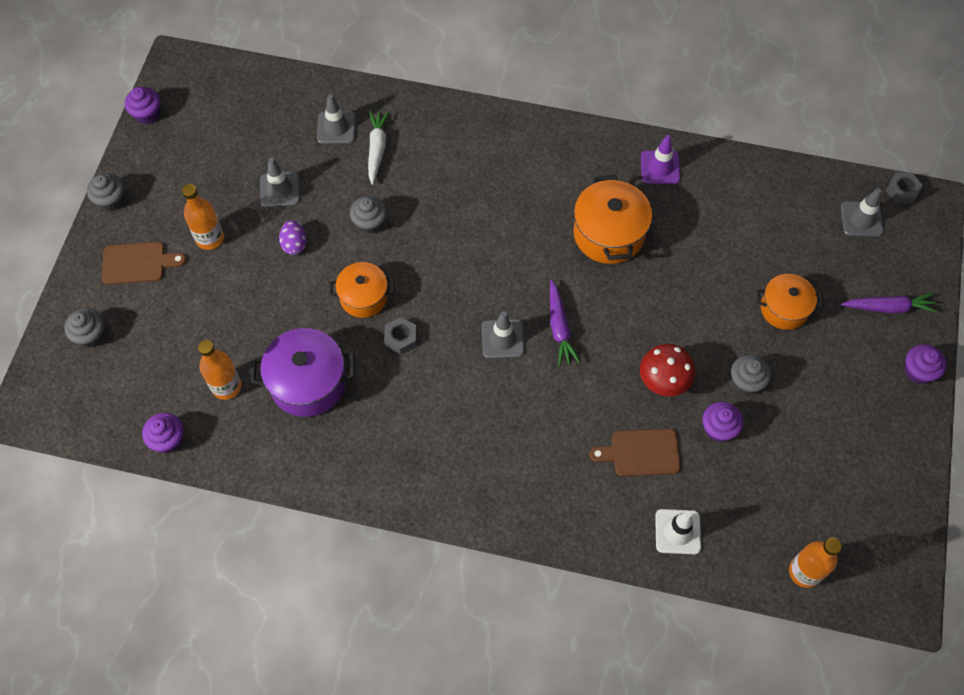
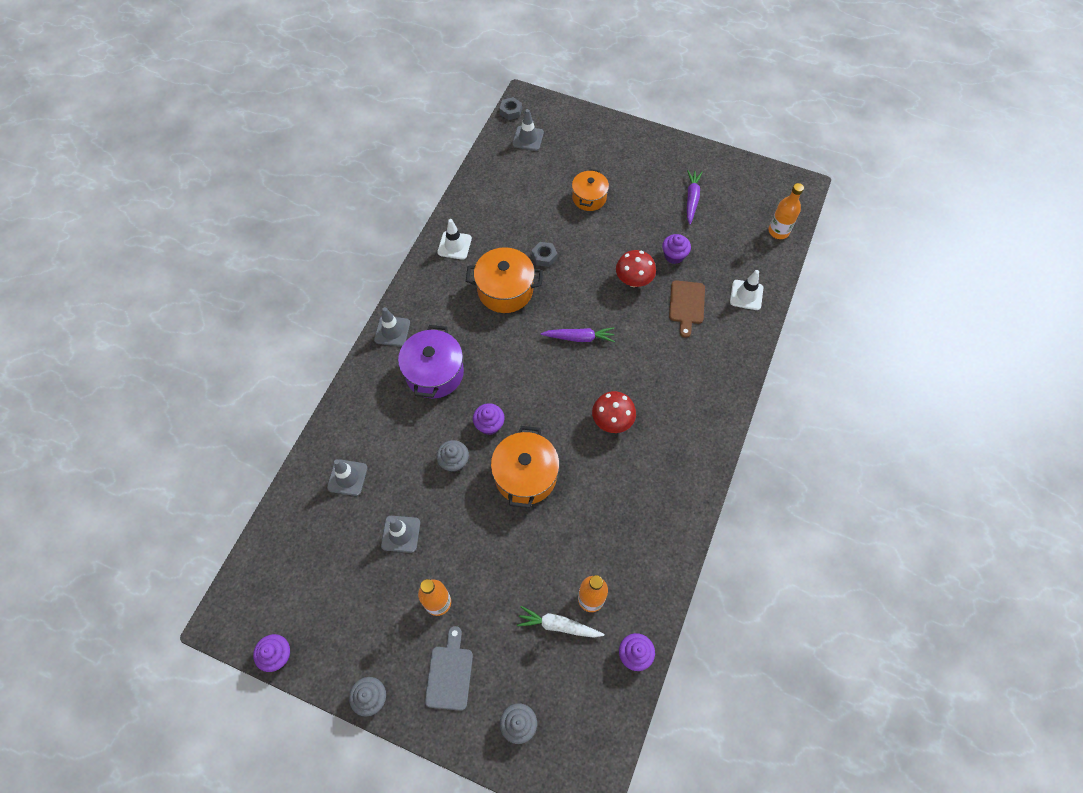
camera: 80 degrees left, 0 degrees up
(138, 263) = (449, 673): brown cutting board -> grey cutting board
(294, 244) = (461, 527): purple egg -> none
(308, 383) = (597, 529): purple pot -> purple pot (434, 373)
(363, 297) = (525, 475): orange pot -> orange pot, size x1.53
(377, 149) = (380, 446): white carrot -> white carrot (558, 625)
(401, 338) = (568, 452): grey nut -> grey nut (544, 256)
(449, 381) = (612, 421): none -> red mushroom
(502, 339) = (582, 378): grey traffic cone -> grey traffic cone (392, 331)
(660, 167) = (454, 245): purple traffic cone -> white traffic cone
(746, 381) = (641, 232): grey cupcake -> none
(888, 307) = (598, 141): purple carrot -> purple carrot (692, 199)
(918, 371) = (647, 138): purple cupcake -> purple cupcake (489, 425)

